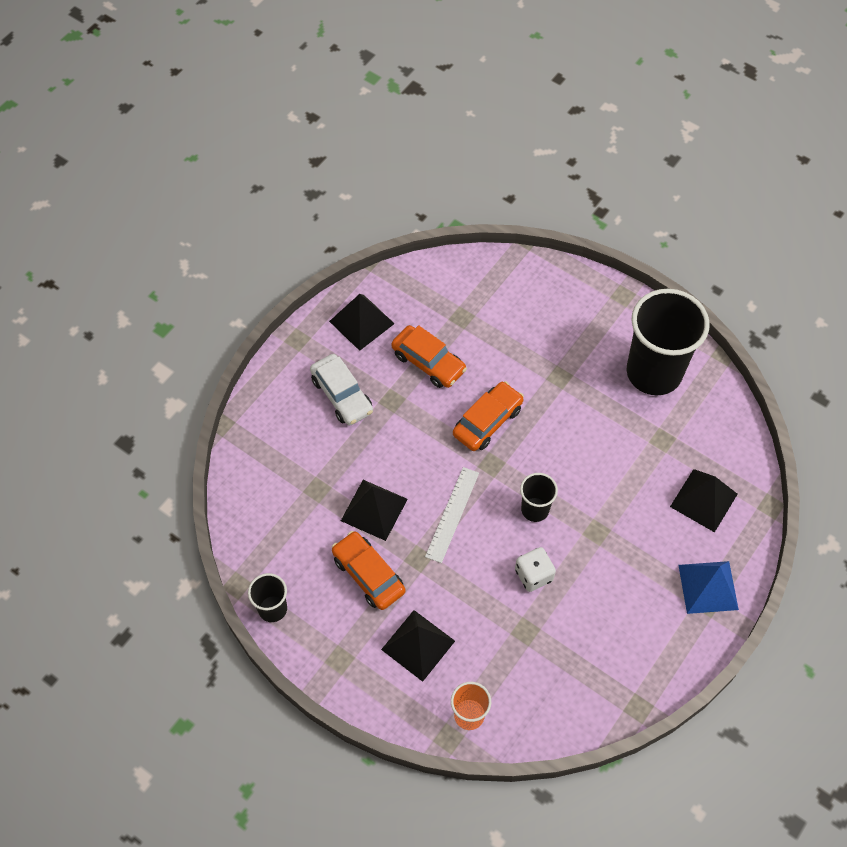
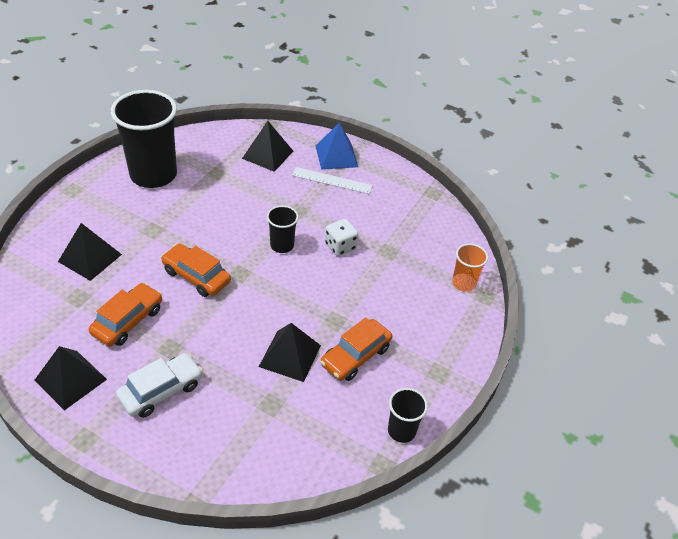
camera: 100 degrees left, 15 degrees down
(418, 645) = (413, 317): black pyramid -> black pyramid (90, 258)
(452, 514) = (290, 298): white ruler -> white ruler (332, 180)

